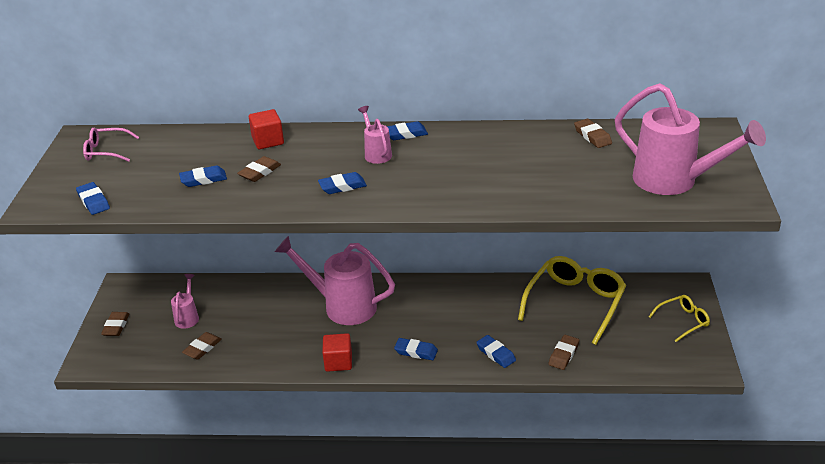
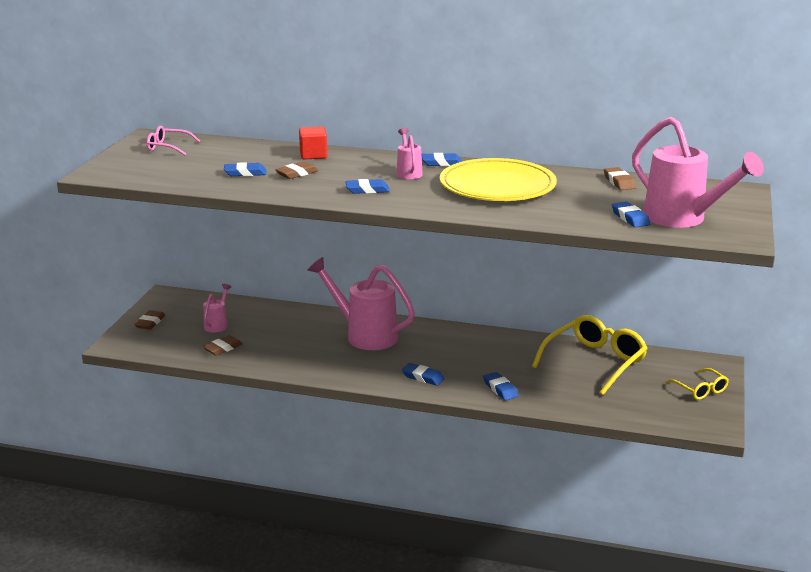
camera: 10 degrees right, 10 degrees down
(93, 201) = (144, 176): blue eraser -> blue eraser (630, 218)
(338, 362) = (346, 375): red cube -> none
(474, 159) = (497, 185): none -> yellow plate
(563, 354) = (568, 399): brown eraser -> none
(683, 321) = (700, 390): yellow glasses -> yellow glasses turned 75 degrees clockwise

